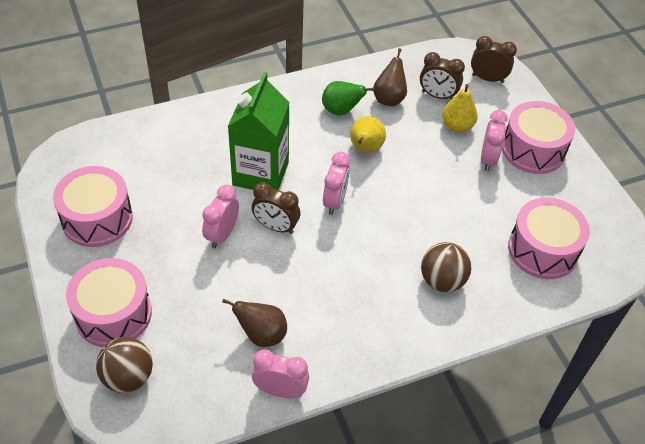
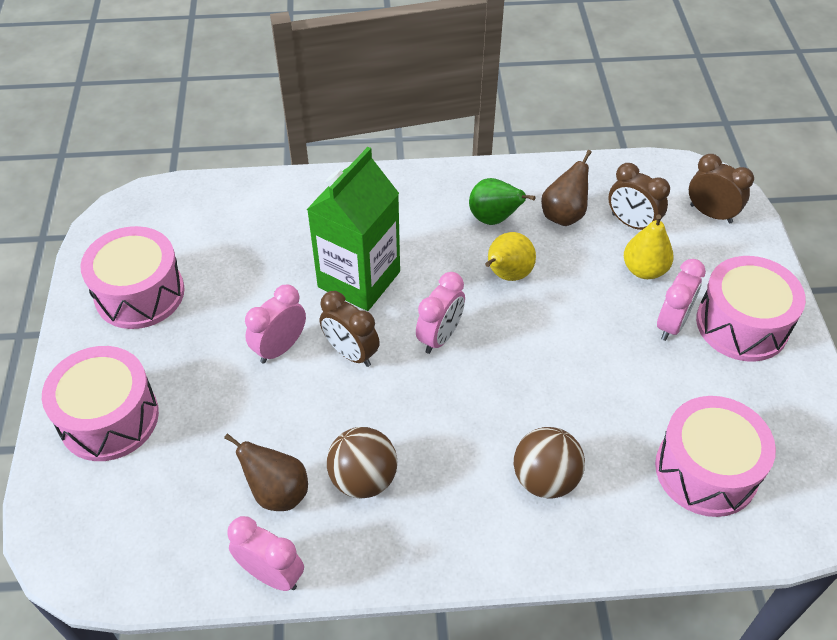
camera: 20 degrees right, 0 degrees up
(128, 377) = (93, 504): brown ball -> brown ball (363, 479)

